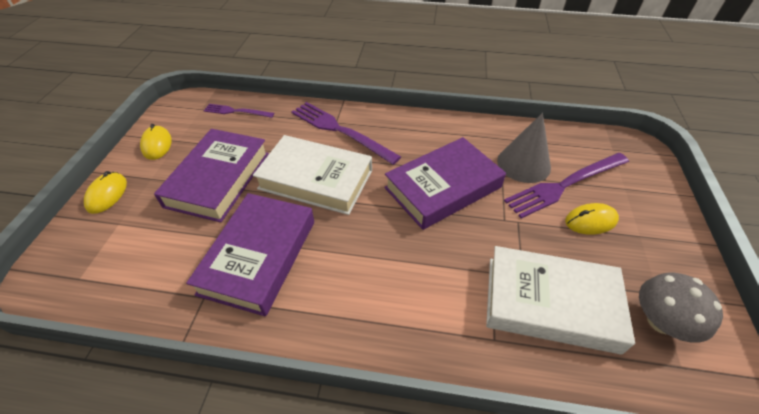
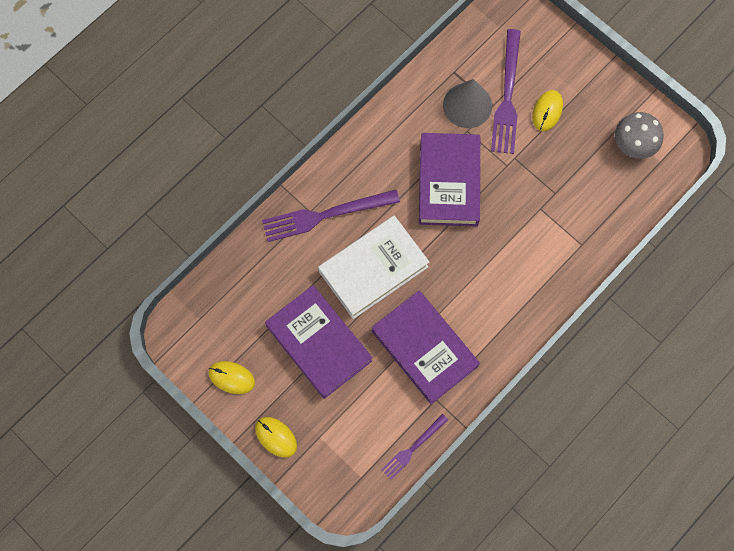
camera: 55 degrees left, 25 degrees up
(236, 111) = (228, 289): purple fork -> purple fork (413, 448)
(550, 303) = (582, 193): white book -> none

